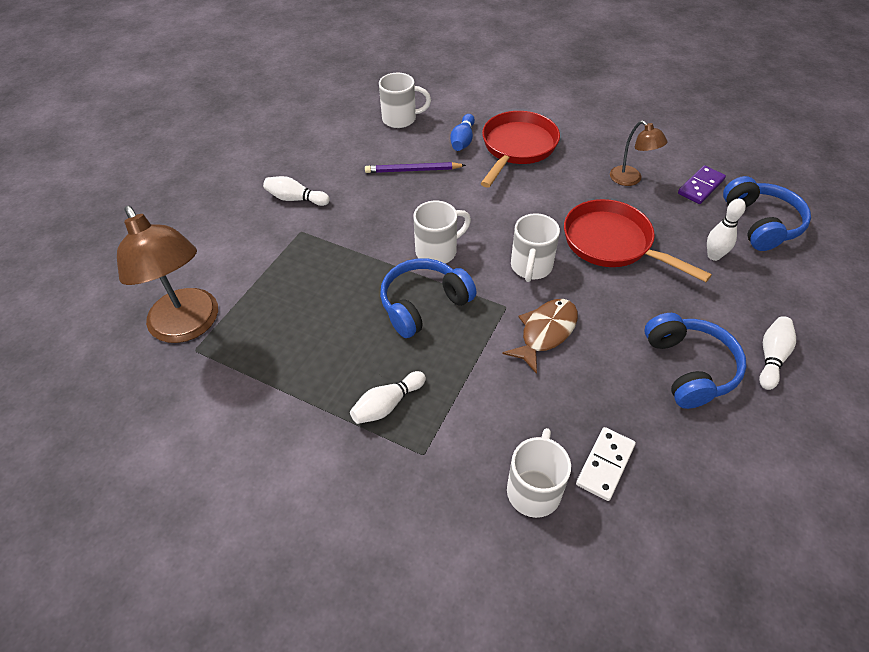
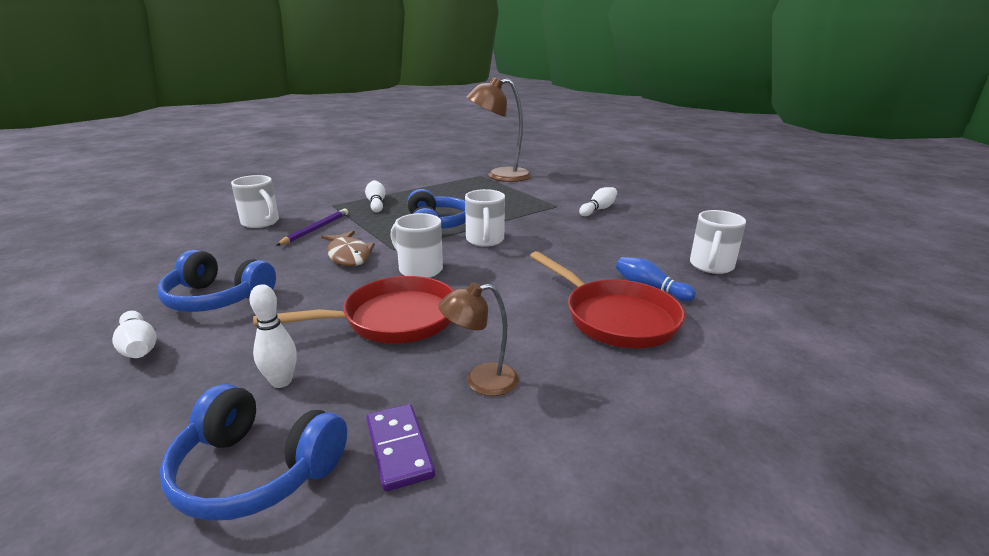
camera: 115 degrees right, 25 degrees down
(413, 170) = (608, 253): purple pencil -> purple pencil (316, 229)
(605, 464) = (231, 243): white domino -> none

